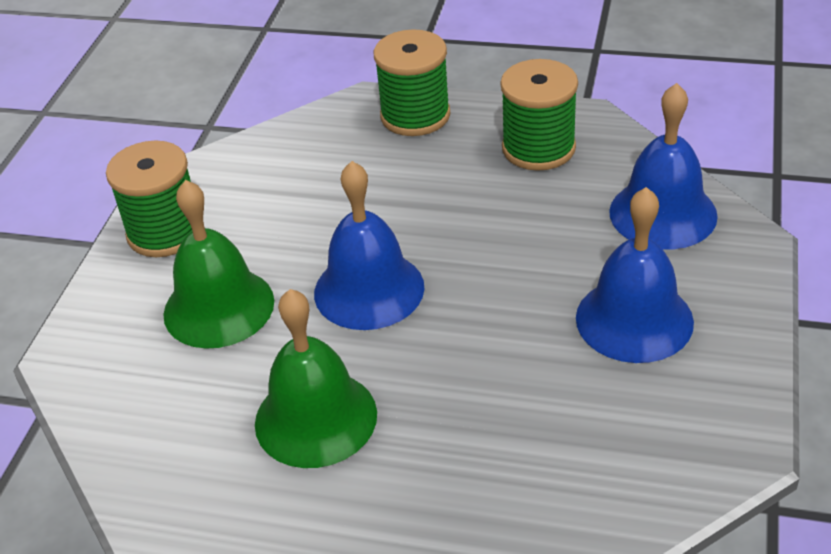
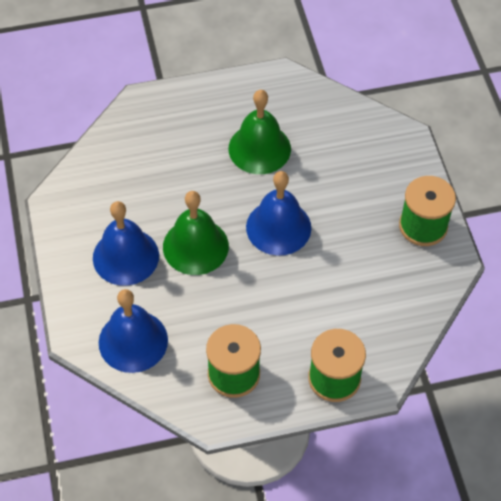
camera: 150 degrees right, 15 degrees up
(219, 307) = (352, 189): green bell -> green bell (195, 246)

